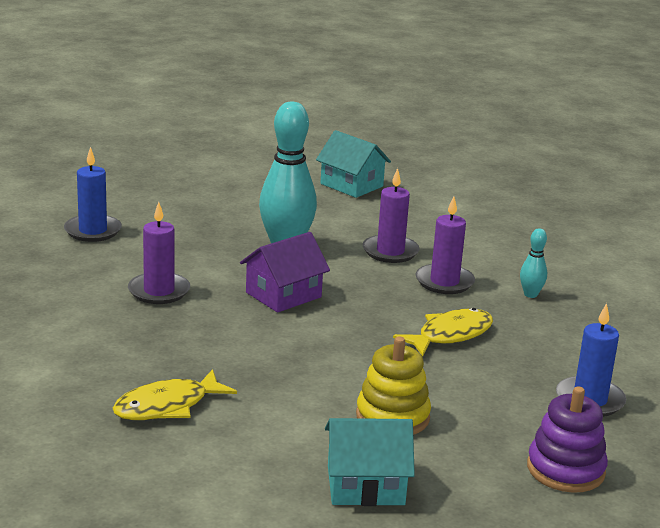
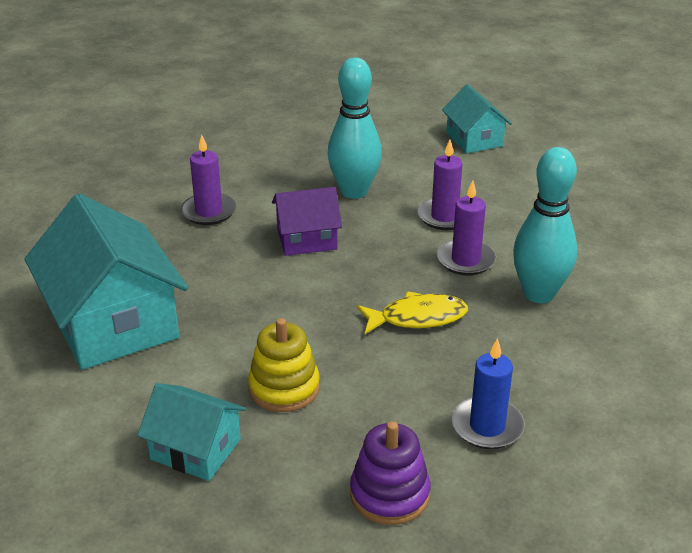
camera: 30 degrees right, 10 degrees up
(93, 231) = (211, 143): blue candle -> none
(167, 406) = (113, 323): yellow fish -> turquoise house
(530, 294) = (539, 294): turquoise bowling pin -> turquoise bowling pin, size x2.22

